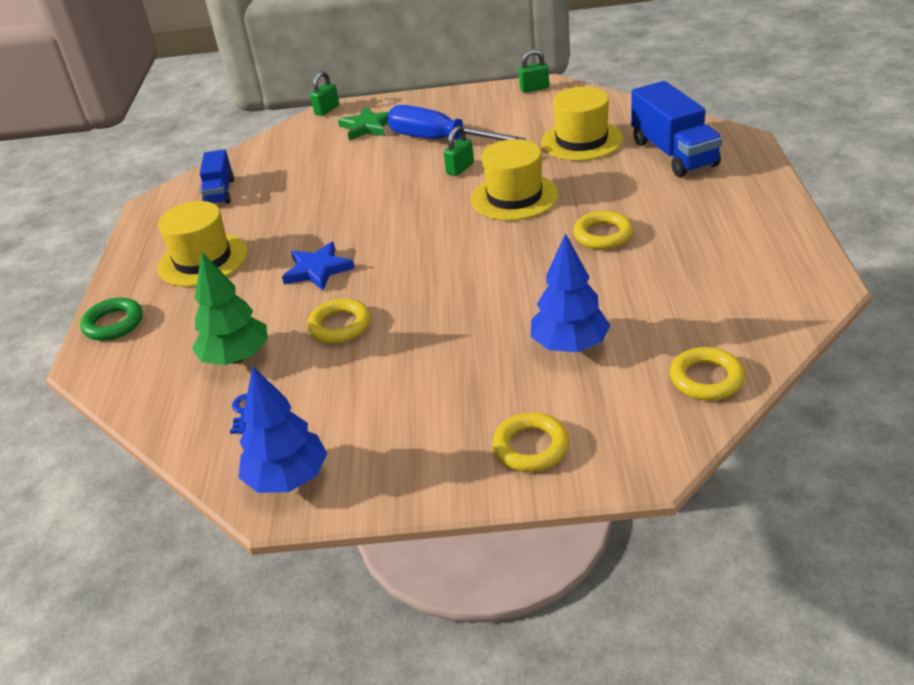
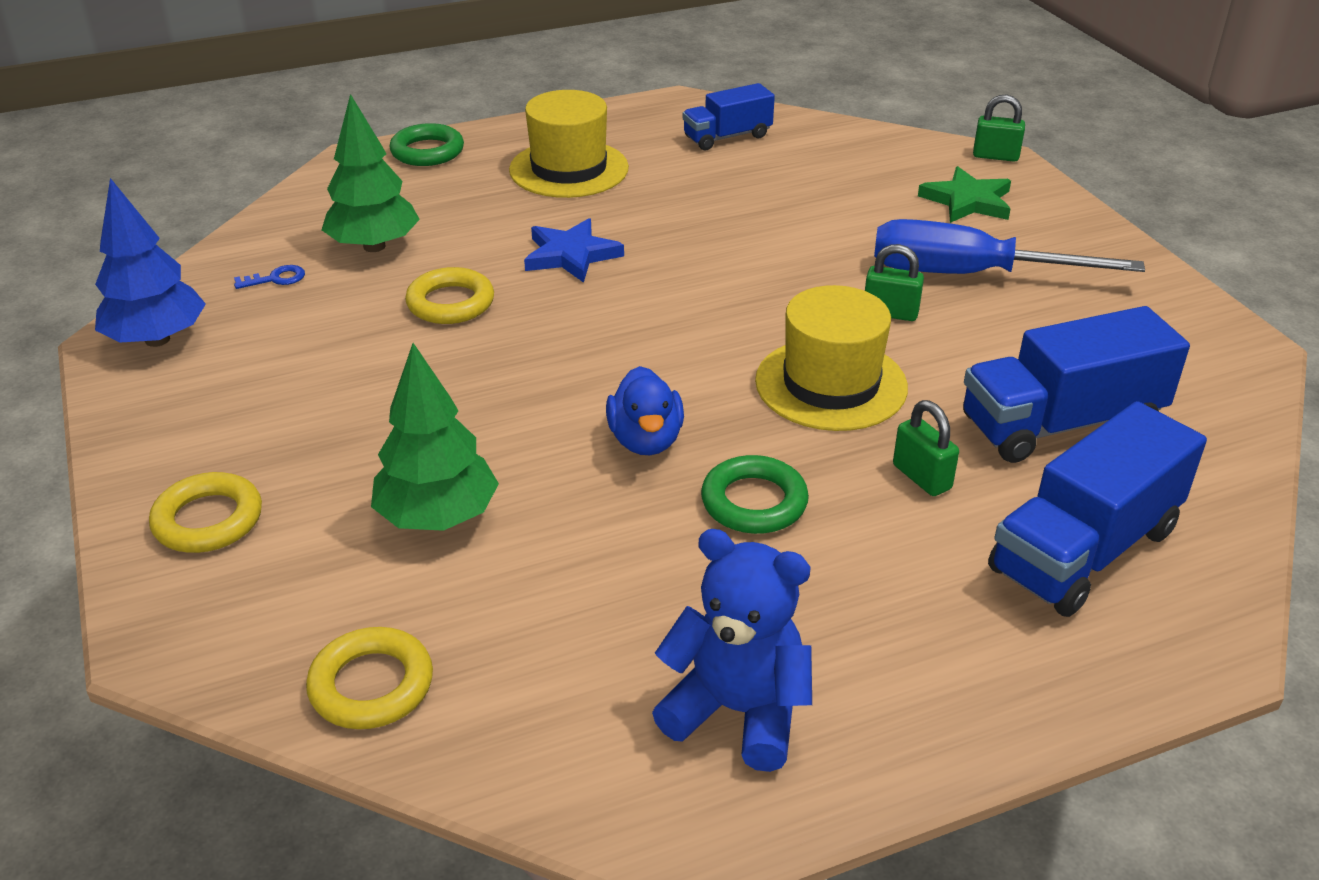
camera: 65 degrees right, 0 degrees up
(440, 140) = (968, 274): blue screwdriver -> blue screwdriver turned 90 degrees counterclockwise
(533, 263) = (645, 440): none -> blue duck
(534, 89) = (1218, 334): green padlock -> green padlock (921, 477)
(570, 346) = (437, 517): blue tree -> green tree
(581, 141) = (1060, 424): yellow hat -> blue truck
(603, 235) = (754, 502): yellow ring -> green ring
(753, 261) = (737, 711): none -> blue teddy bear

